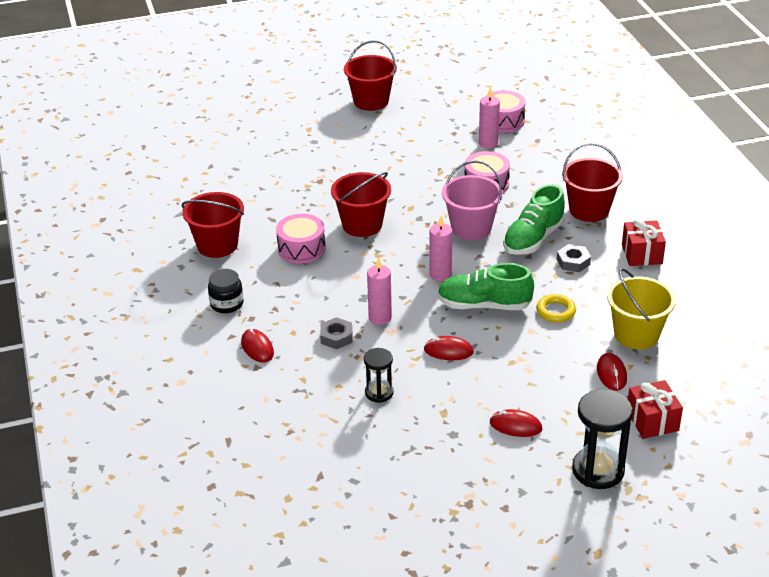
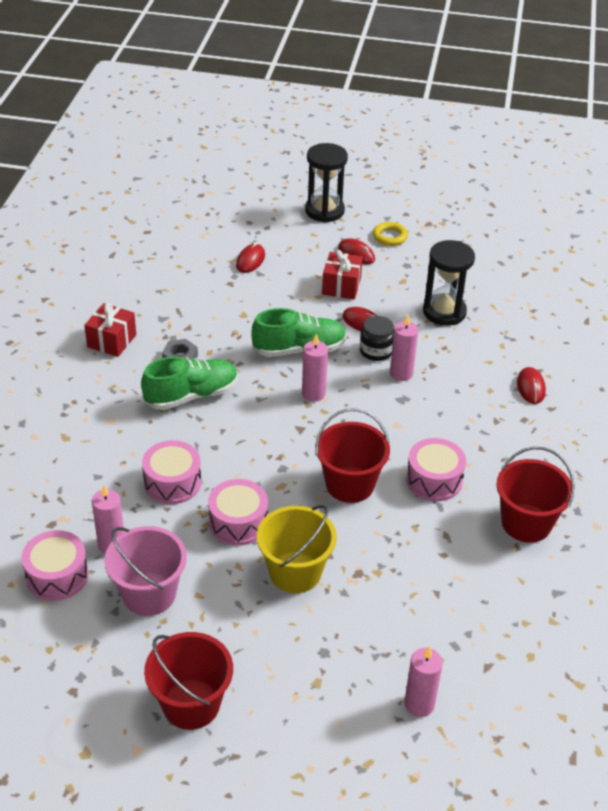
camera: 155 degrees left, 5 degrees up
(227, 304) = (543, 444): black jar -> black jar (376, 351)
(243, 139) = (419, 704): none -> pink candle
(336, 337) = (452, 370): grey nut -> none
(379, 393) = (444, 312): black hourglass -> black hourglass, size x1.70
(420, 179) = (238, 522): none -> pink drum
(471, 228) = (240, 433): pink bucket -> pink bucket (149, 594)
(484, 305) = (299, 349): green shoe -> green shoe turned 45 degrees counterclockwise
(555, 311) = (243, 321): yellow ring -> yellow ring (390, 237)
(589, 210) = (104, 405): red bucket -> none
(636, 334) = (199, 279): yellow bucket -> yellow bucket (295, 572)
(652, 421) = (256, 223): red gift -> red gift (341, 286)

